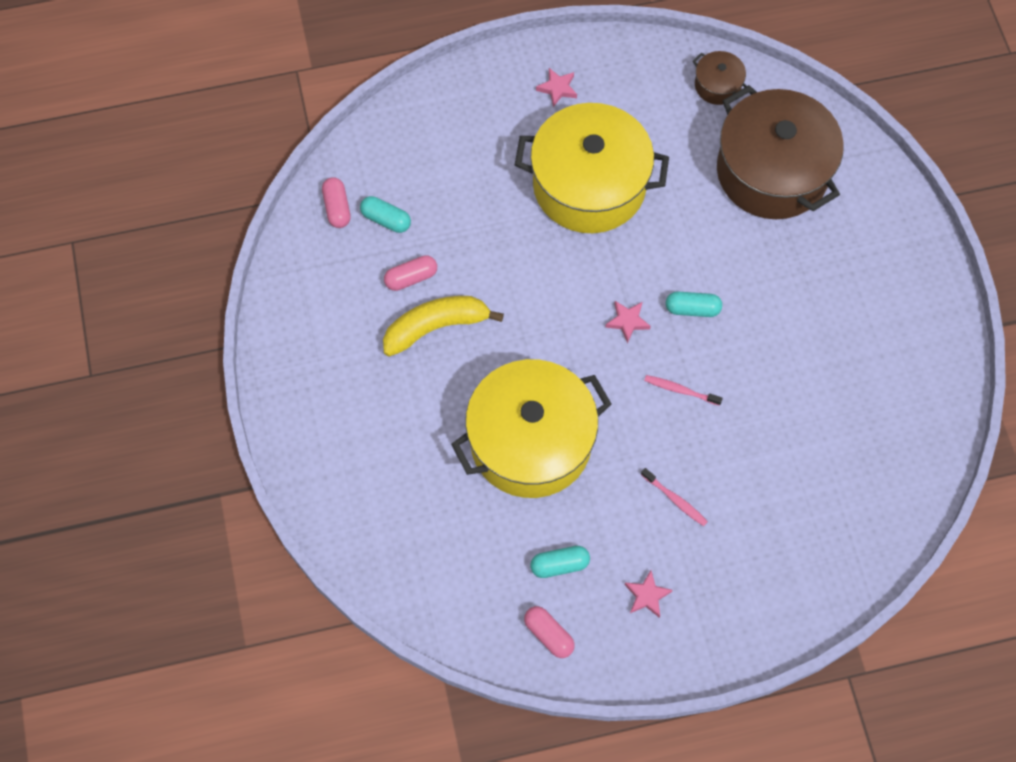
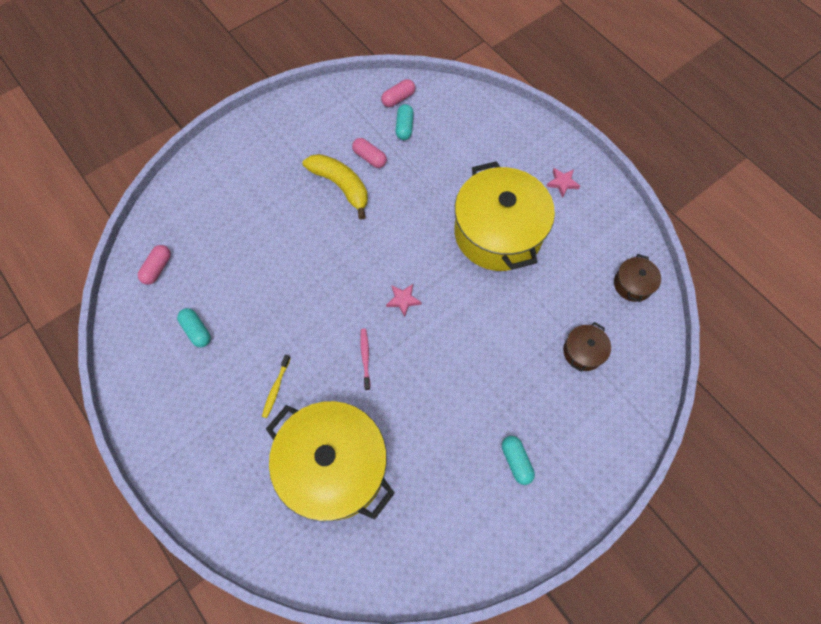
camera: 65 degrees right, 0 degrees up
(531, 442) = (282, 276): yellow pot -> yellow pot (334, 466)
(549, 634) = (142, 344): pink capsule -> pink capsule (158, 268)
(647, 595) = (193, 398): pink star -> none
(675, 500) = (276, 388): pink toothbrush -> yellow toothbrush
(692, 309) = (435, 340): turquoise capsule -> turquoise capsule (516, 461)
(772, 171) = (583, 352): brown pot -> brown pot, size x0.43

